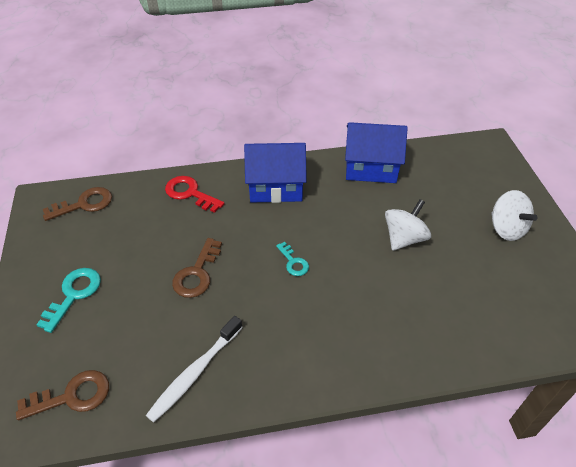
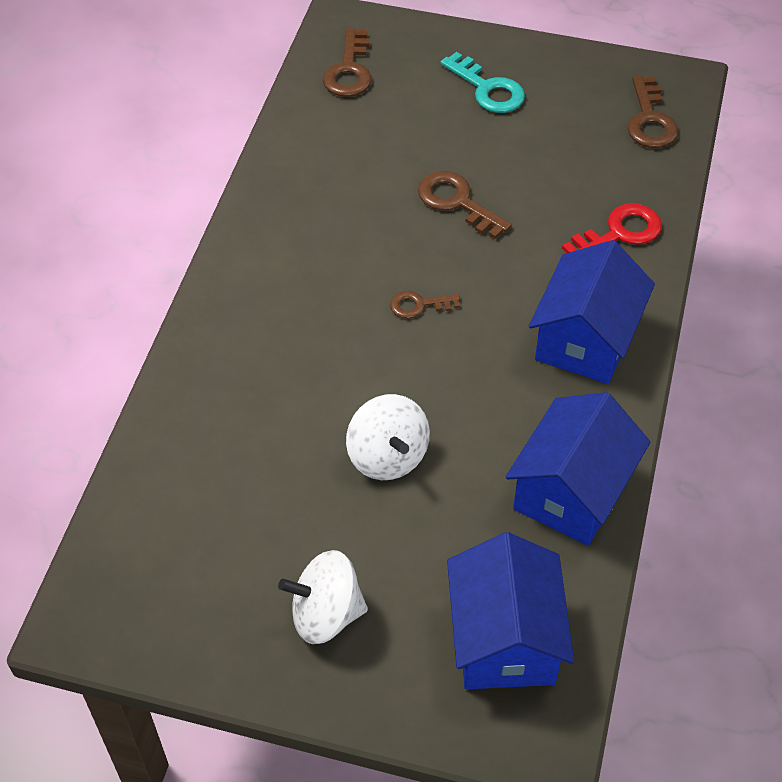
camera: 115 degrees right, 5 degrees up
(195, 373) = (314, 165): white toothbrush -> none
(293, 262) = (419, 305): turquoise key -> brown key
(460, 167) = (504, 638): none -> blue house

